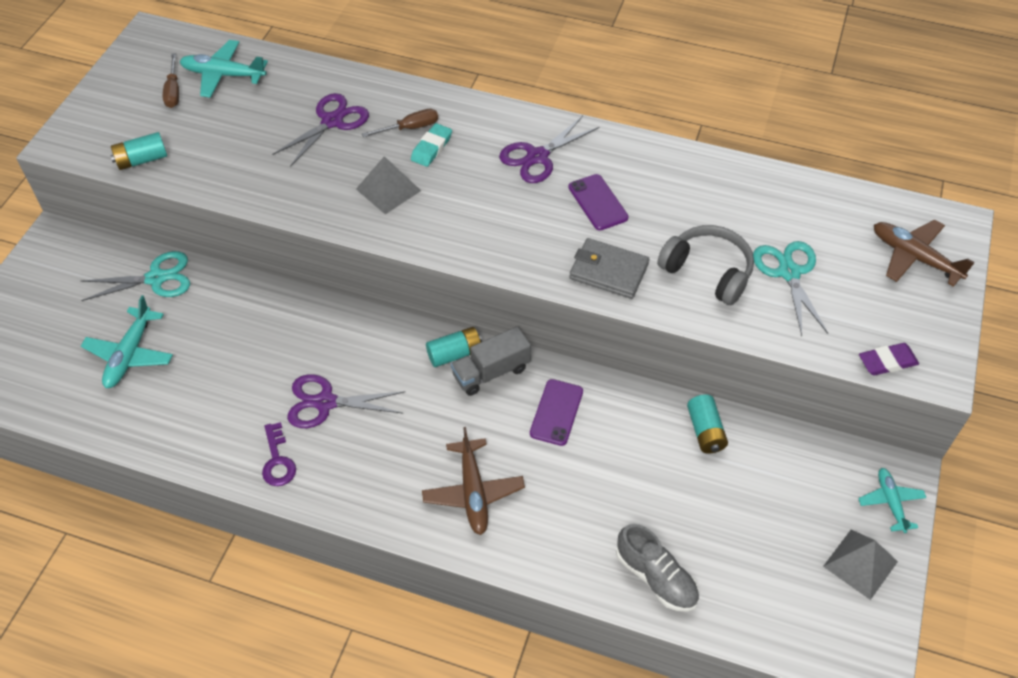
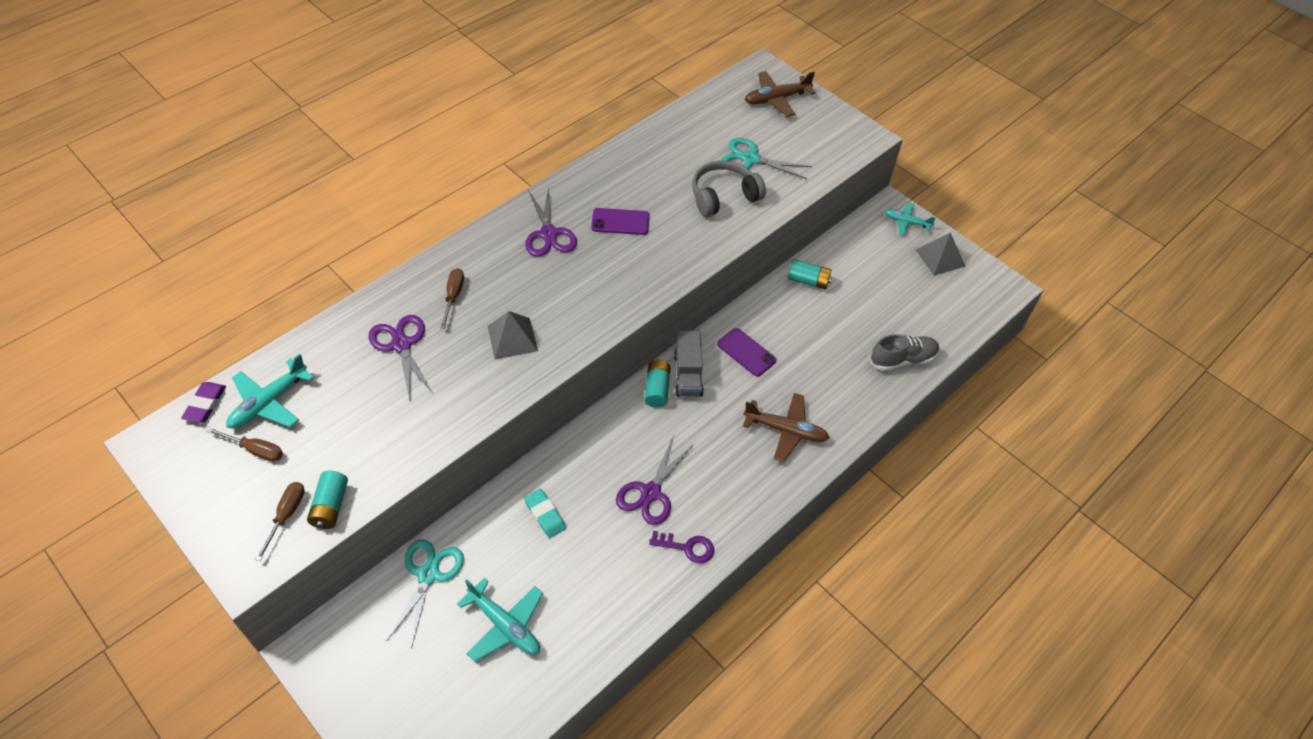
camera: 65 degrees left, 0 degrees up
(121, 139) = (286, 515): none -> brown screwdriver
(431, 148) = (487, 292): turquoise eraser -> turquoise eraser (545, 515)
(608, 271) = (689, 246): grey wallet -> none
(887, 362) = (847, 153): purple eraser -> purple eraser (205, 404)

